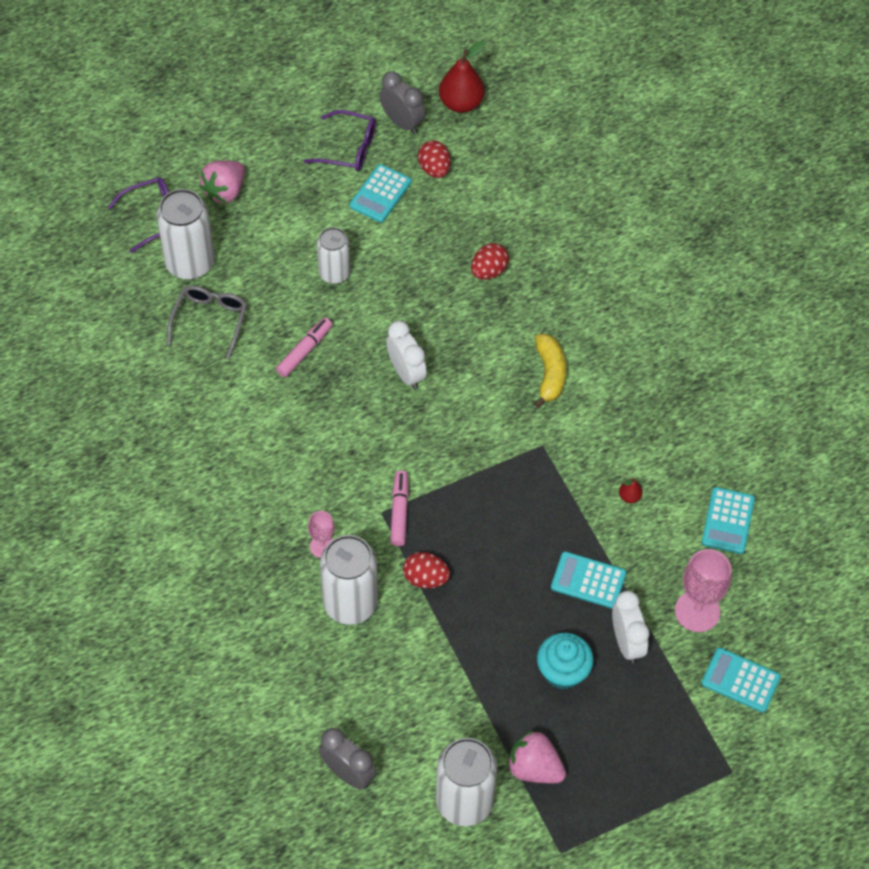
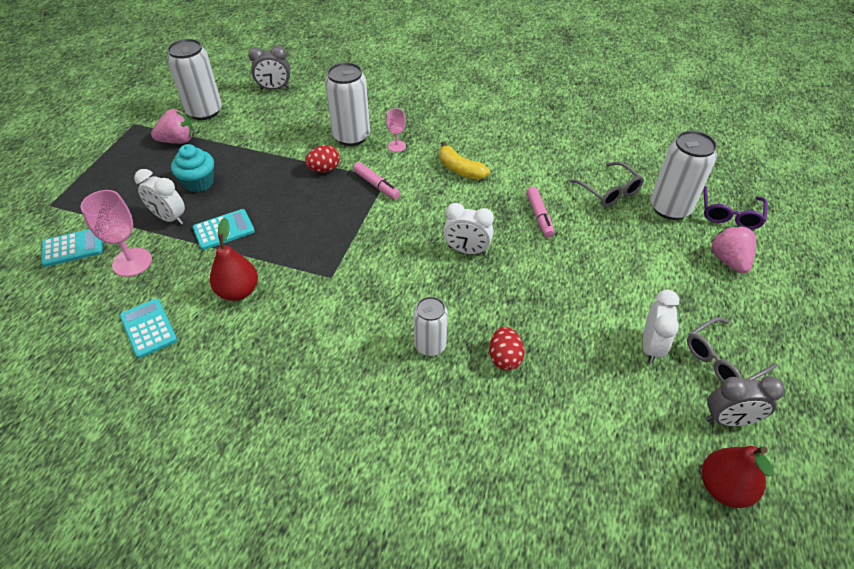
camera: 135 degrees right, 10 degrees down
(334, 273) = (592, 269): white can -> white can (430, 345)
(349, 148) = (722, 360): purple glasses -> grey glasses
(380, 194) = (651, 346): turquoise calculator -> white clock
(434, 169) = (650, 402): red egg -> none
(549, 374) = (375, 323): yellow banana -> yellow banana (460, 169)
(629, 496) = (238, 291): red pear -> red pear, size x2.17

